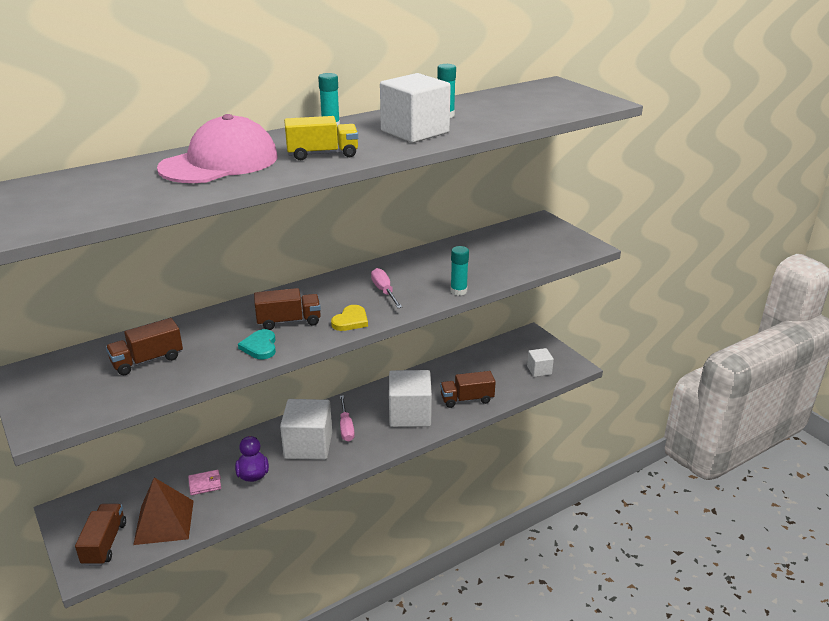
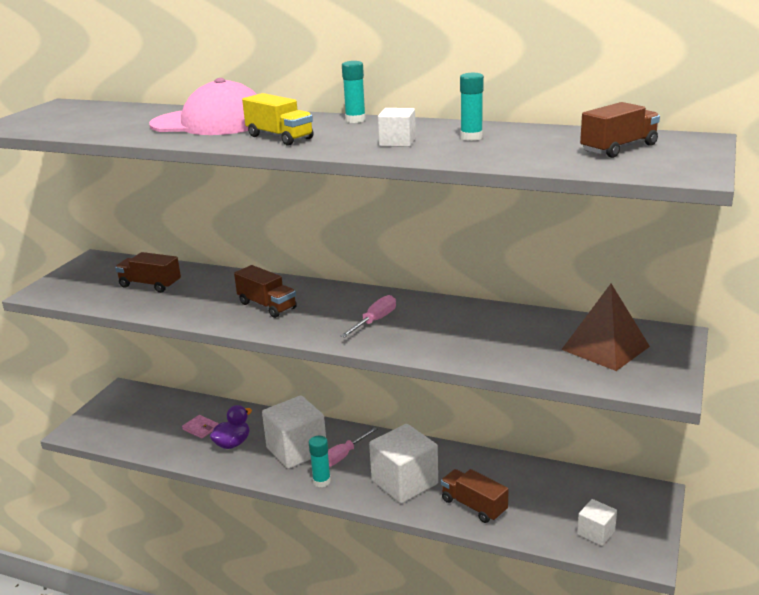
camera: 55 degrees right, 5 degrees down
(104, 543) = (103, 424): brown truck -> brown truck (618, 148)
(164, 522) = (144, 435): brown pyramid -> brown pyramid (605, 348)
(260, 347) = (214, 312): turquoise heart -> none
(351, 321) = (302, 329): yellow heart -> none
(415, 132) = (397, 142): white cube -> white cube, size x0.52
(458, 291) = (430, 354): turquoise glue stick -> turquoise glue stick (321, 481)

